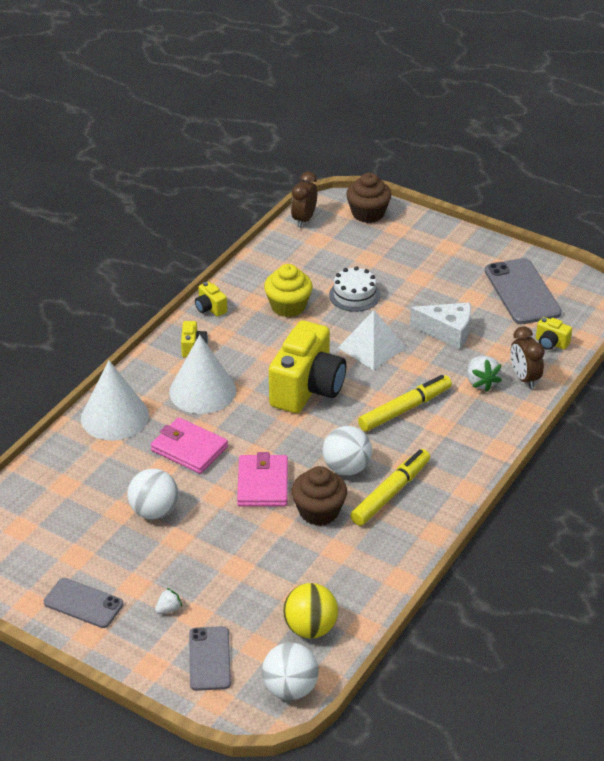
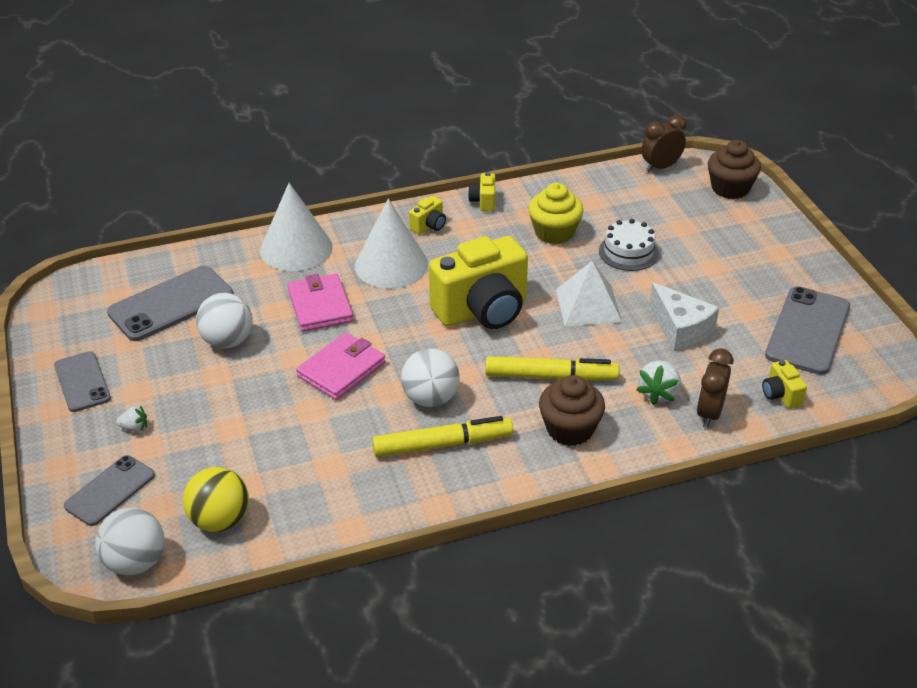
camera: 40 degrees right, 0 degrees up
(73, 510) = (171, 304): none -> grey phone
(319, 511) = (358, 422): brown cupcake -> brown cupcake (570, 429)

